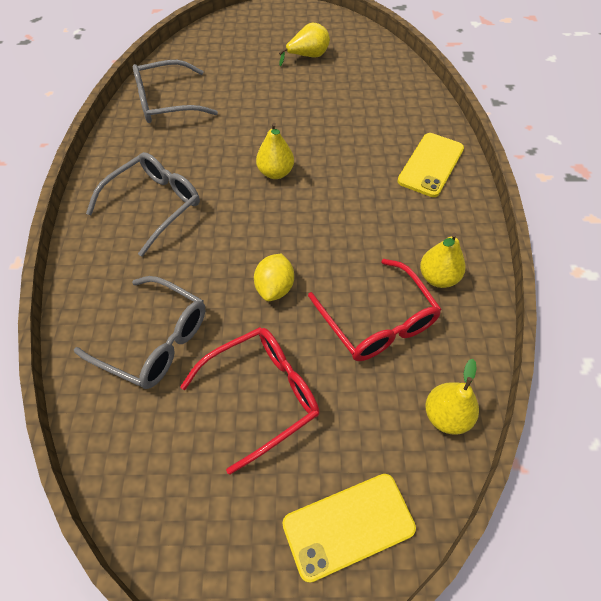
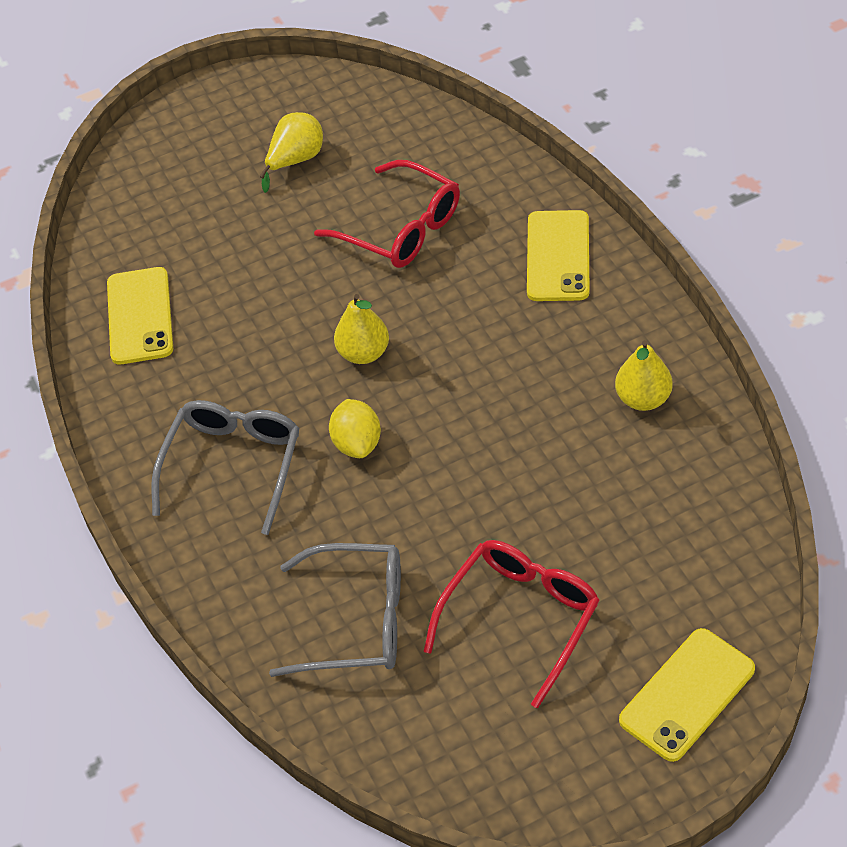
camera: 20 degrees left, 5 degrees down
(167, 102) = (140, 316): grey glasses -> yellow phone
(275, 288) = (458, 497): yellow lemon -> yellow lemon (357, 443)
(377, 321) = (601, 480): red glasses -> red glasses (400, 228)
(446, 416) = (730, 545): yellow pear -> none

